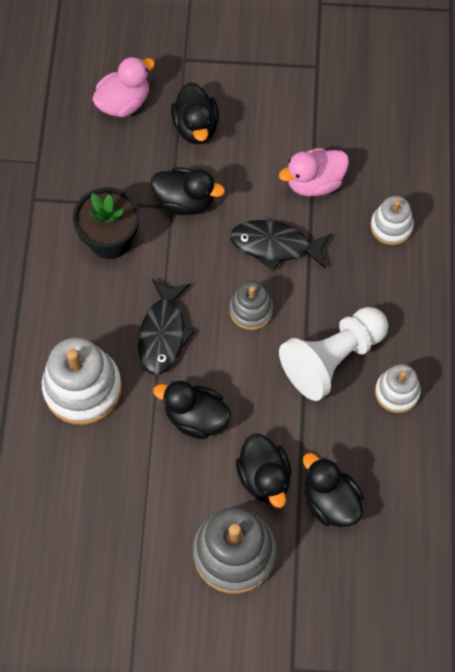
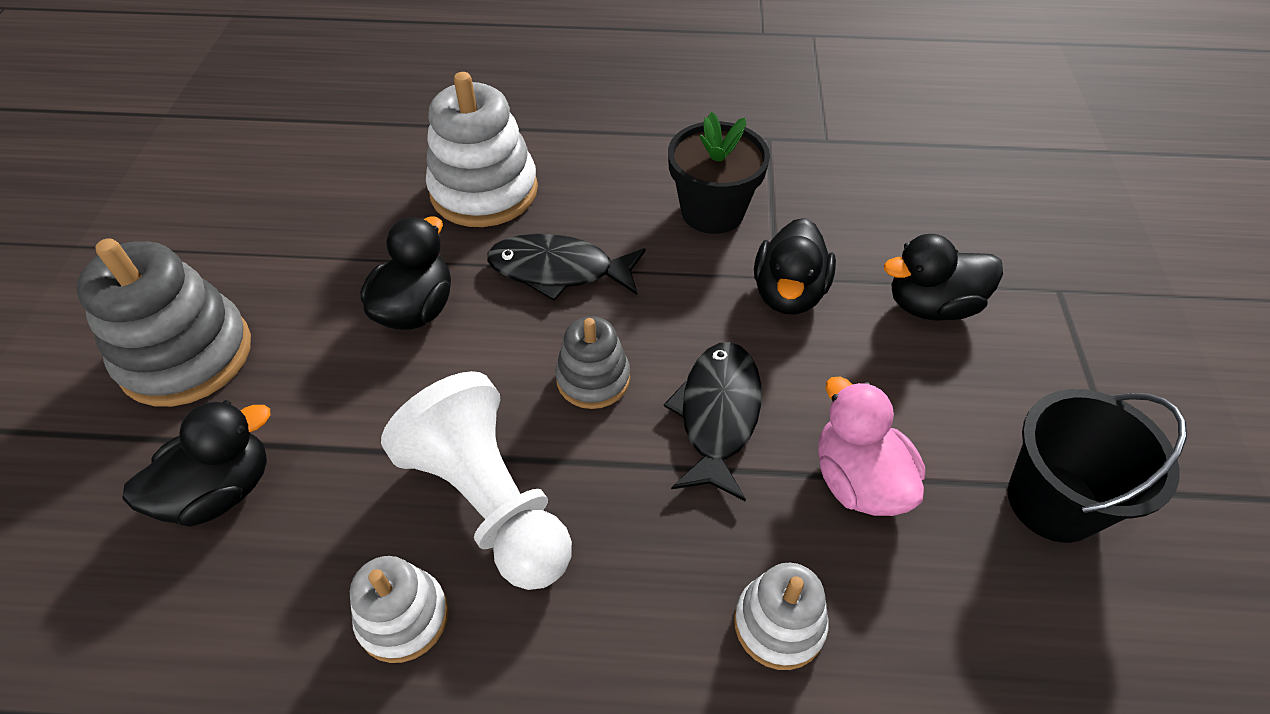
camera: 90 degrees right, 15 degrees down
(124, 102) = (950, 220): pink duck -> none
(264, 477) = (294, 395): black duck -> none
(324, 100) = (1052, 502): none -> black bucket

